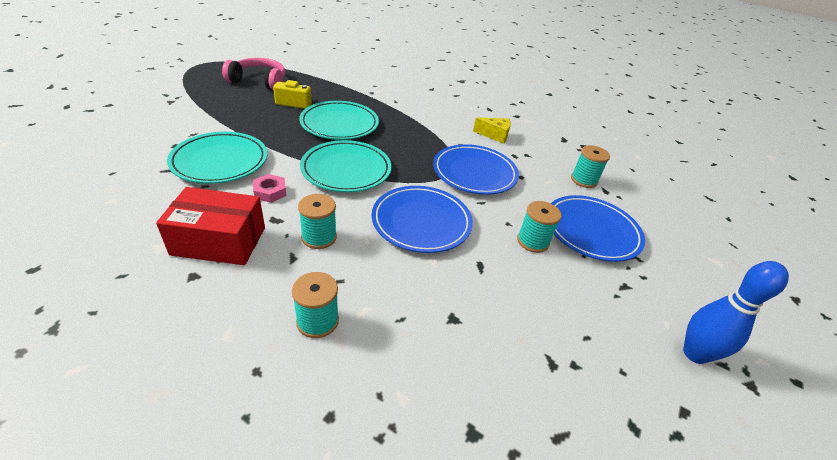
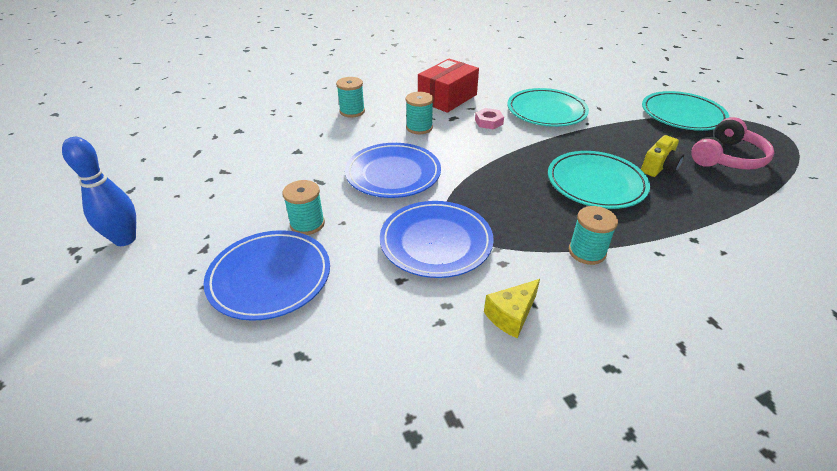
camera: 130 degrees right, 0 degrees up
(346, 170) = (498, 161): turquoise plate -> turquoise plate (682, 115)
(584, 180) = (339, 347): turquoise spool -> turquoise spool (587, 252)

